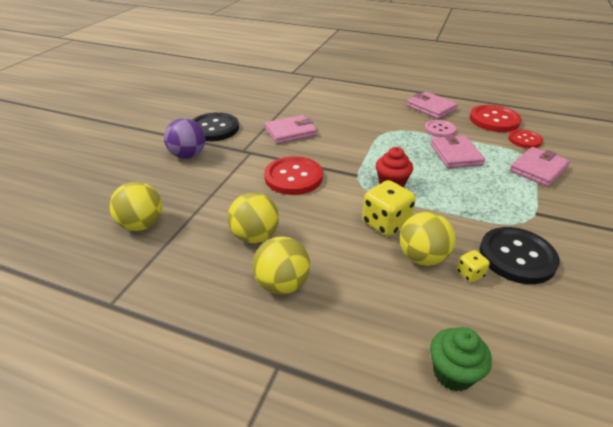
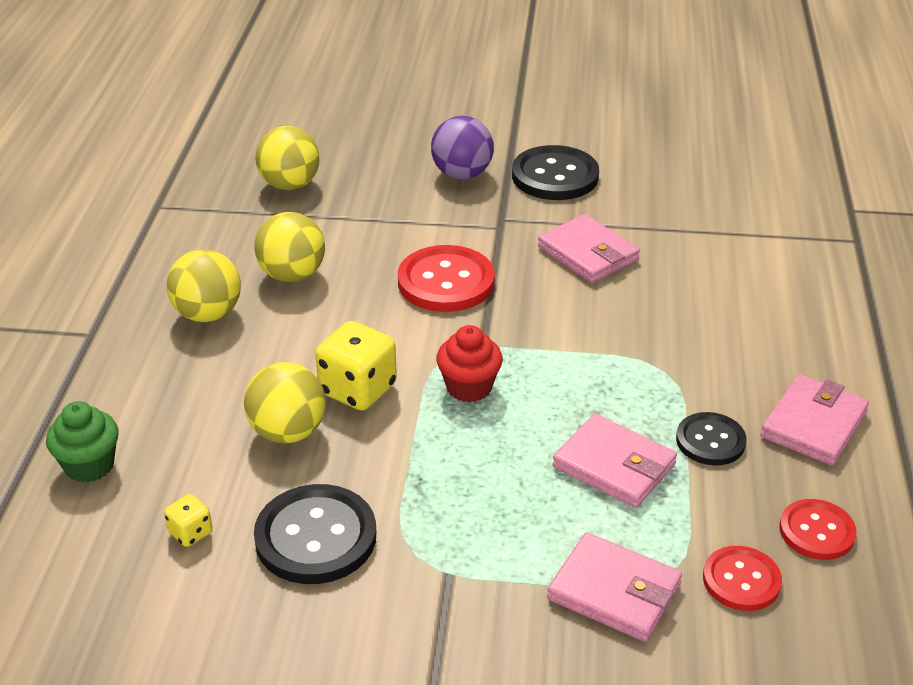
camera: 75 degrees right, 0 degrees up
(439, 130) = (710, 441): pink button -> black button
(455, 154) = (614, 466): pink wallet -> pink wallet turned 60 degrees clockwise
(470, 274) = (263, 482): yellow dice -> yellow dice (190, 533)
(494, 120) = (816, 531): red button -> red button, size x0.61

